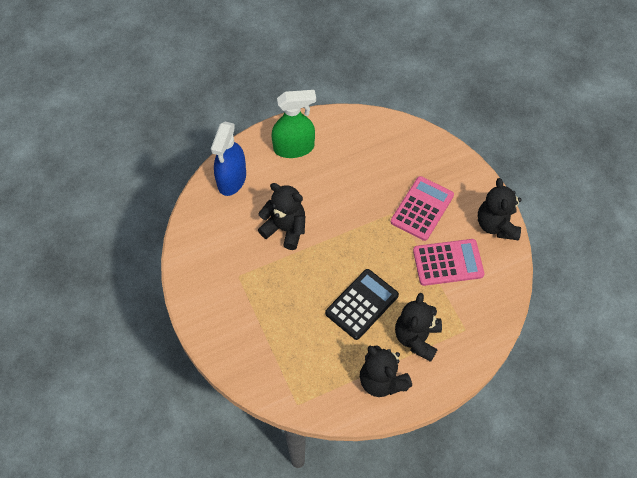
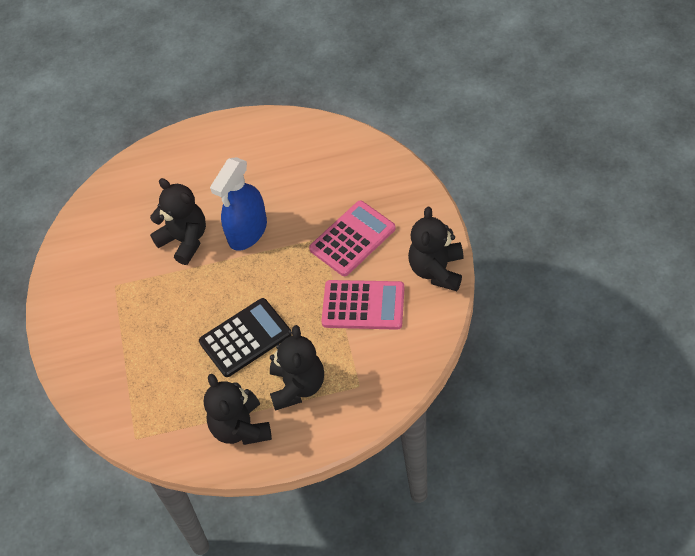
camera: 20 degrees right, 5 degrees down
(231, 179) = (141, 177): blue spray bottle -> blue spray bottle (247, 232)
(294, 148) = (224, 150): green spray bottle -> none
(417, 338) = (297, 386): black teddy bear -> black teddy bear turned 150 degrees clockwise

